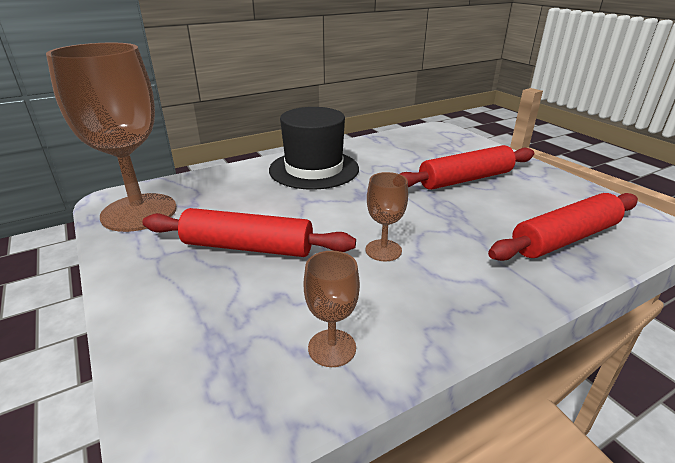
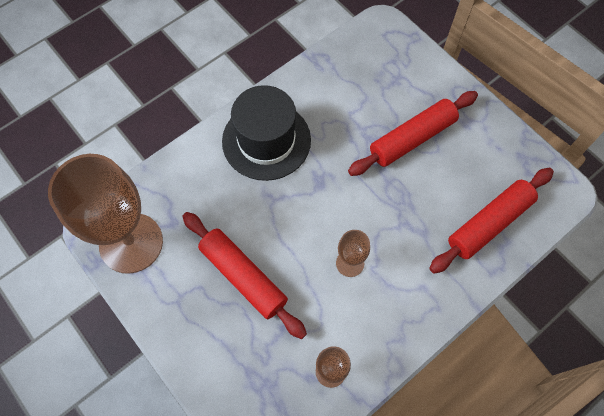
camera: 10 degrees left, 35 degrees up
(248, 247) = (243, 277): red rolling pin -> red rolling pin turned 45 degrees clockwise

